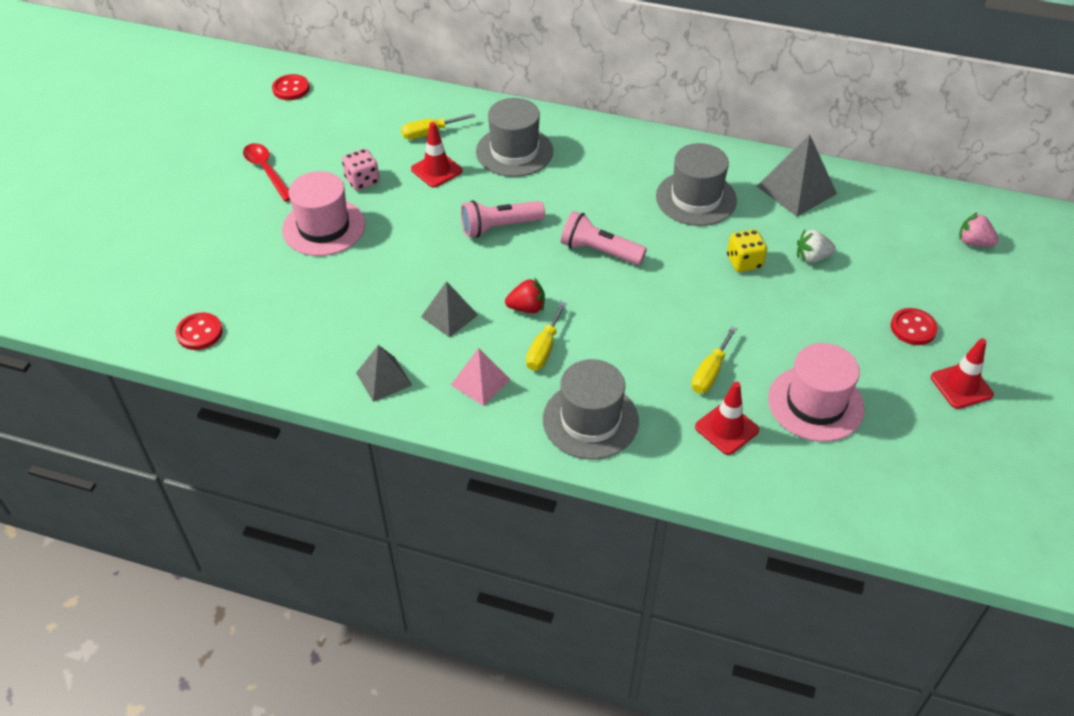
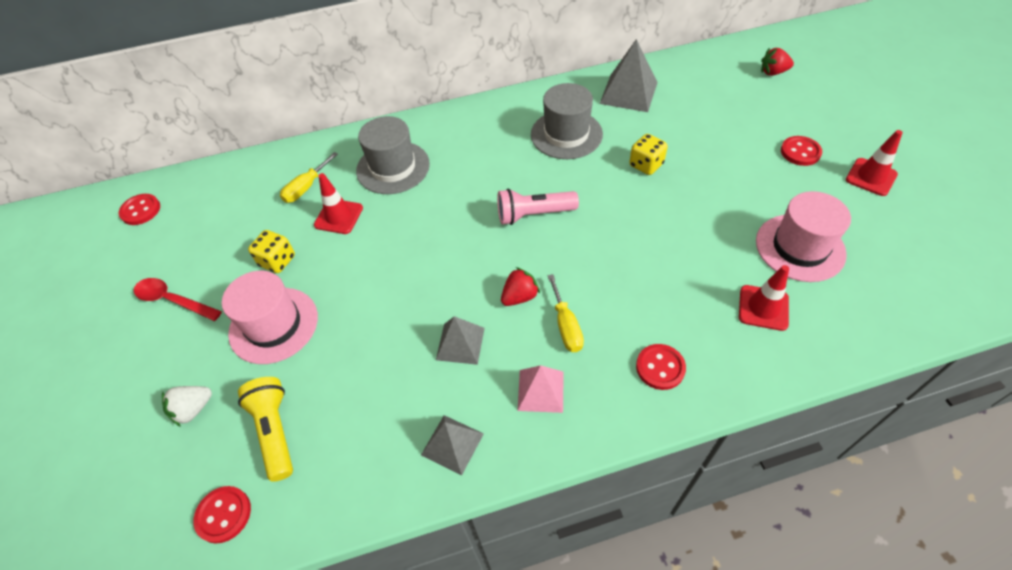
camera: 30 degrees left, 5 degrees up
(270, 300) = (275, 431): none -> yellow flashlight
(362, 181) = (277, 261): pink dice -> yellow dice
(499, 227) = (435, 238): pink flashlight -> none
(590, 420) = (660, 368): grey hat -> red button
(710, 372) = (707, 268): yellow screwdriver -> none
(812, 257) = (687, 136): white strawberry -> white strawberry (193, 409)
(973, 242) = (773, 72): pink strawberry -> red strawberry

